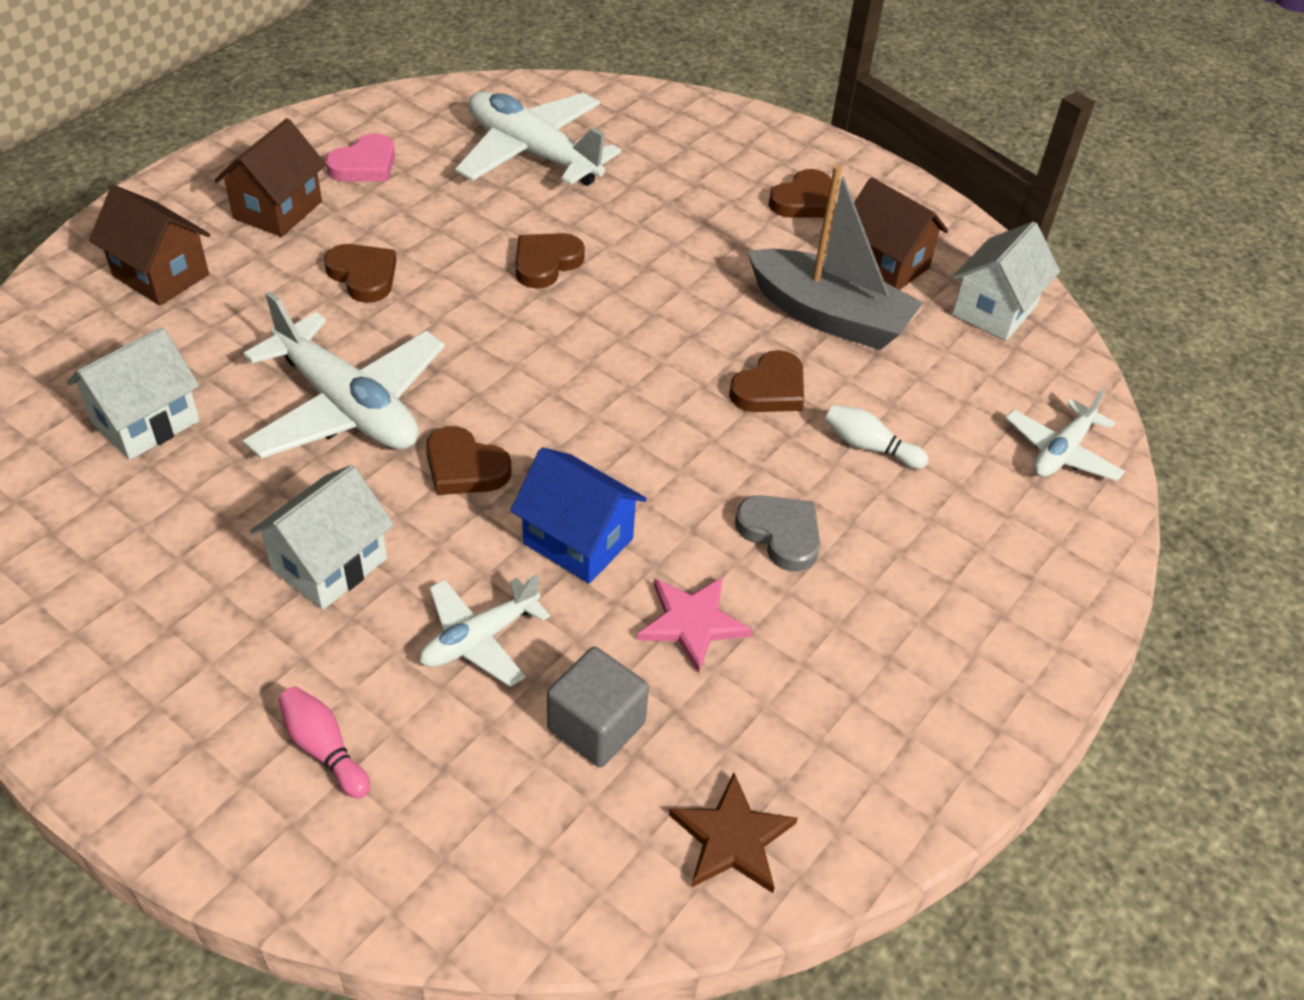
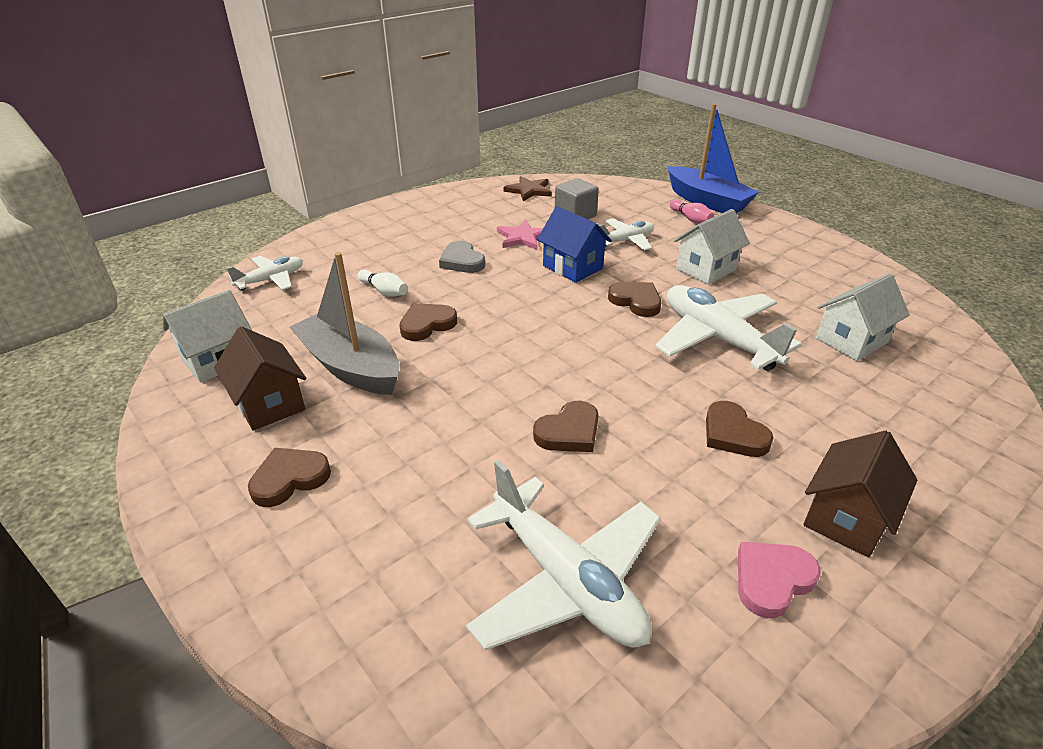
camera: 165 degrees left, 10 degrees down
(161, 275) = (919, 450): brown house -> none
(264, 847) = (707, 201): none -> blue boat

